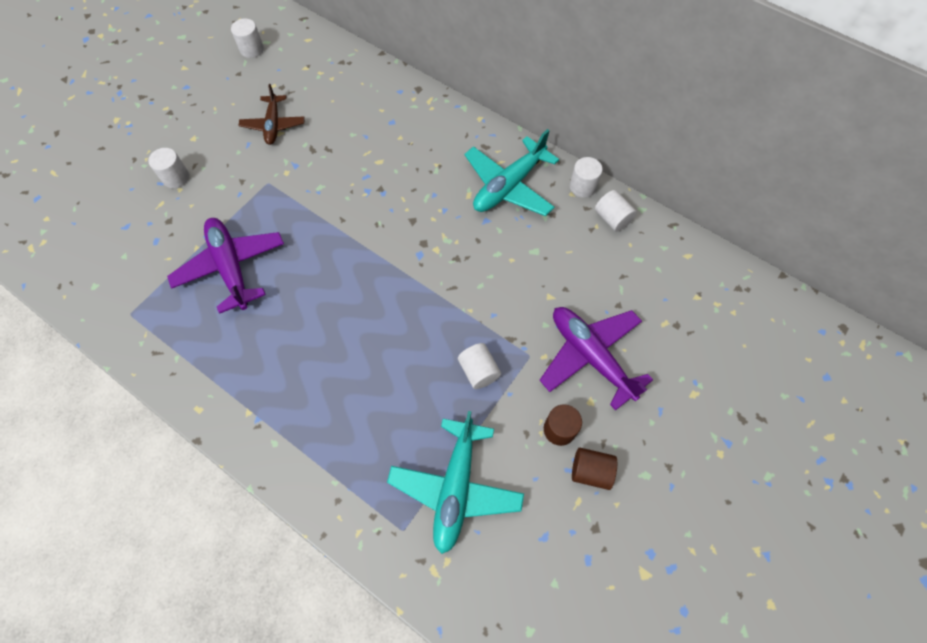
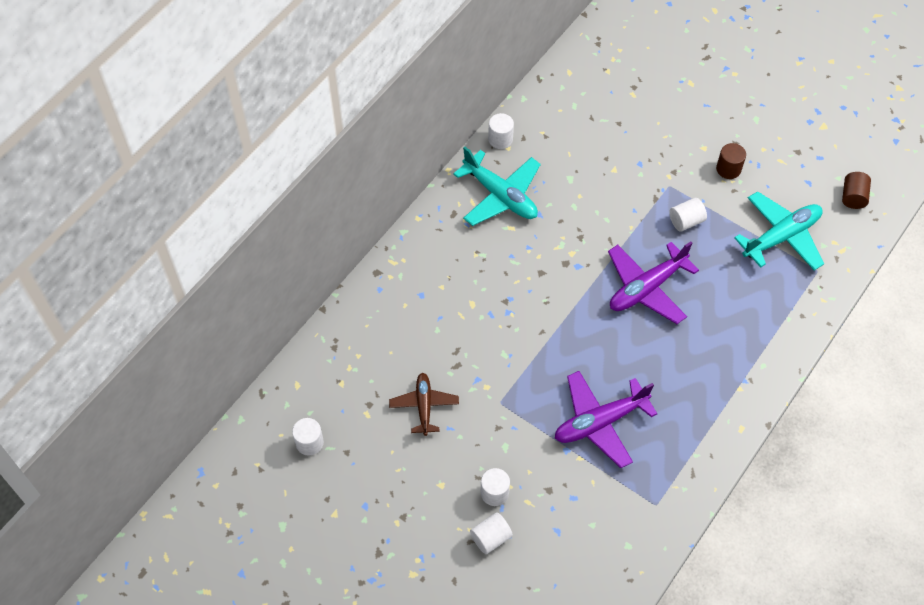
camera: 90 degrees left, 5 degrees down
(273, 125) = (424, 406): brown plane -> brown plane turned 90 degrees counterclockwise
(456, 487) = (781, 237): turquoise plane -> turquoise plane turned 45 degrees counterclockwise
(590, 356) = (666, 145): purple plane -> purple plane (646, 288)
(590, 471) = (757, 151): brown cylinder -> brown cylinder (853, 197)
(612, 218) = (534, 120): white cylinder -> white cylinder (491, 538)

